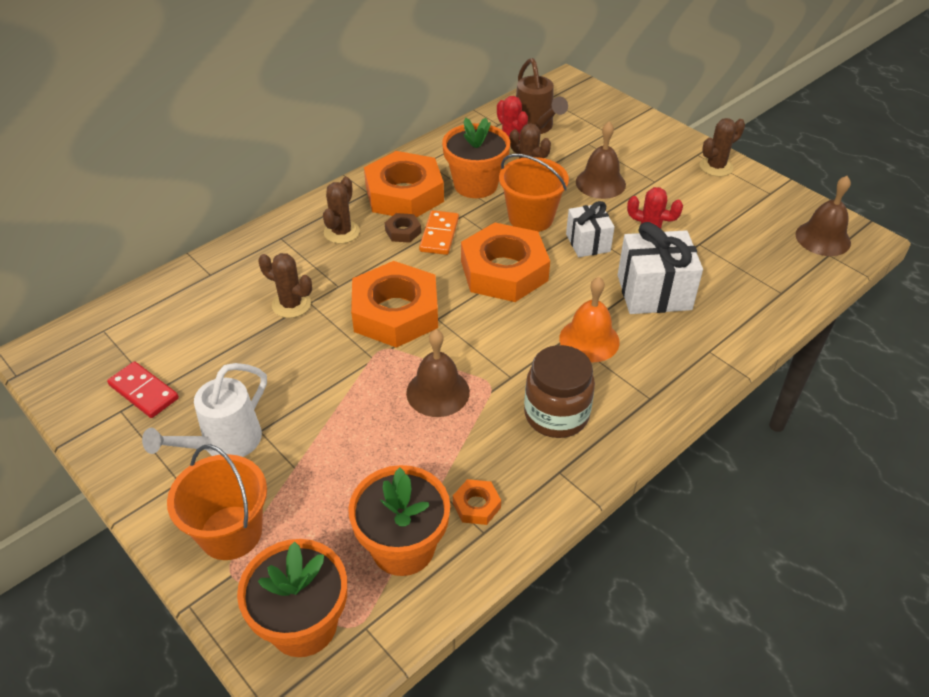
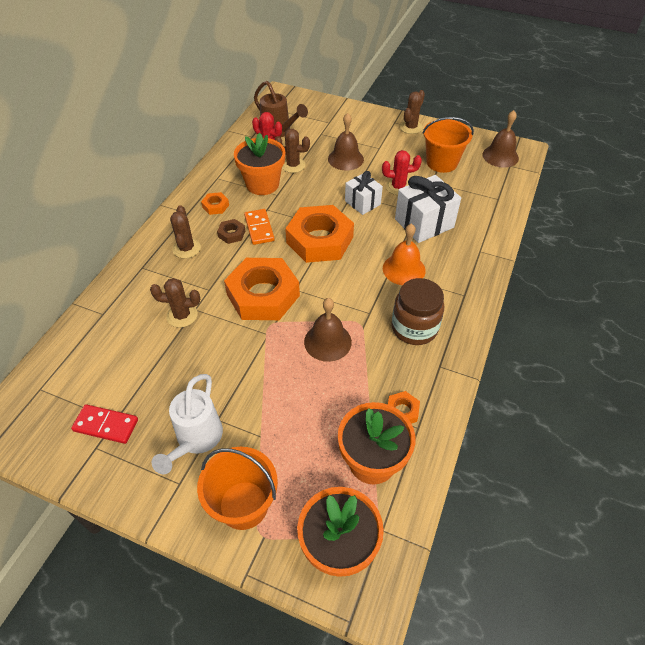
camera: 25 degrees left, 5 degrees up
(404, 194) = (215, 206): orange nut -> orange nut, size x0.42
(531, 218) = (315, 197): orange bucket -> orange bucket (441, 163)

